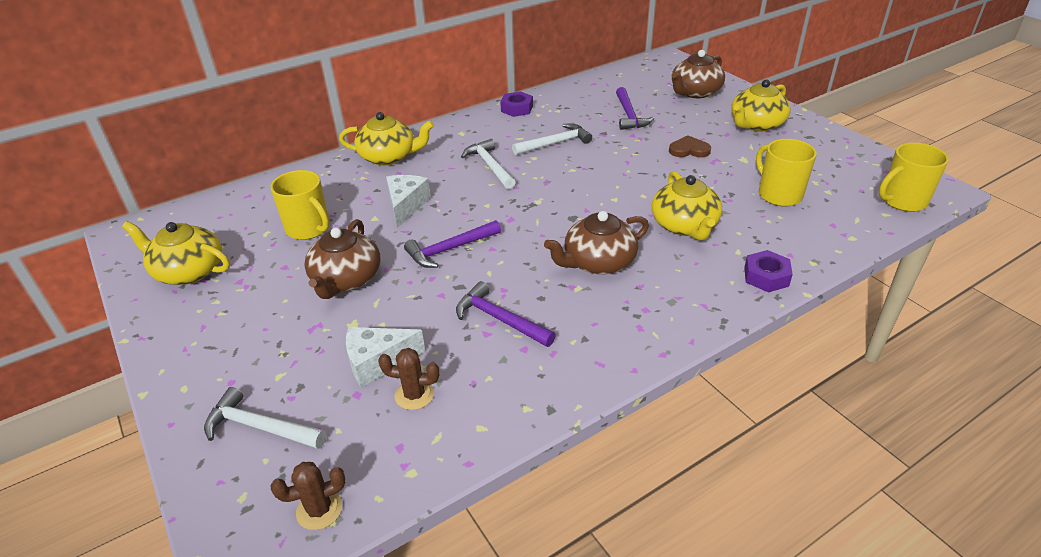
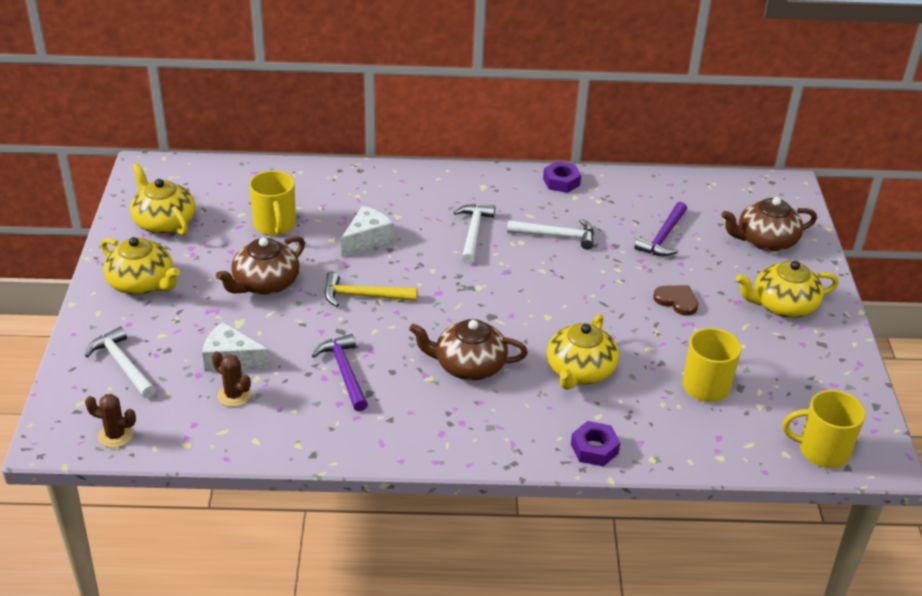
camera: 30 degrees right, 0 degrees up
(389, 157) = (397, 184): yellow teapot -> yellow teapot (142, 283)
(449, 249) = (363, 296): purple hammer -> yellow hammer

